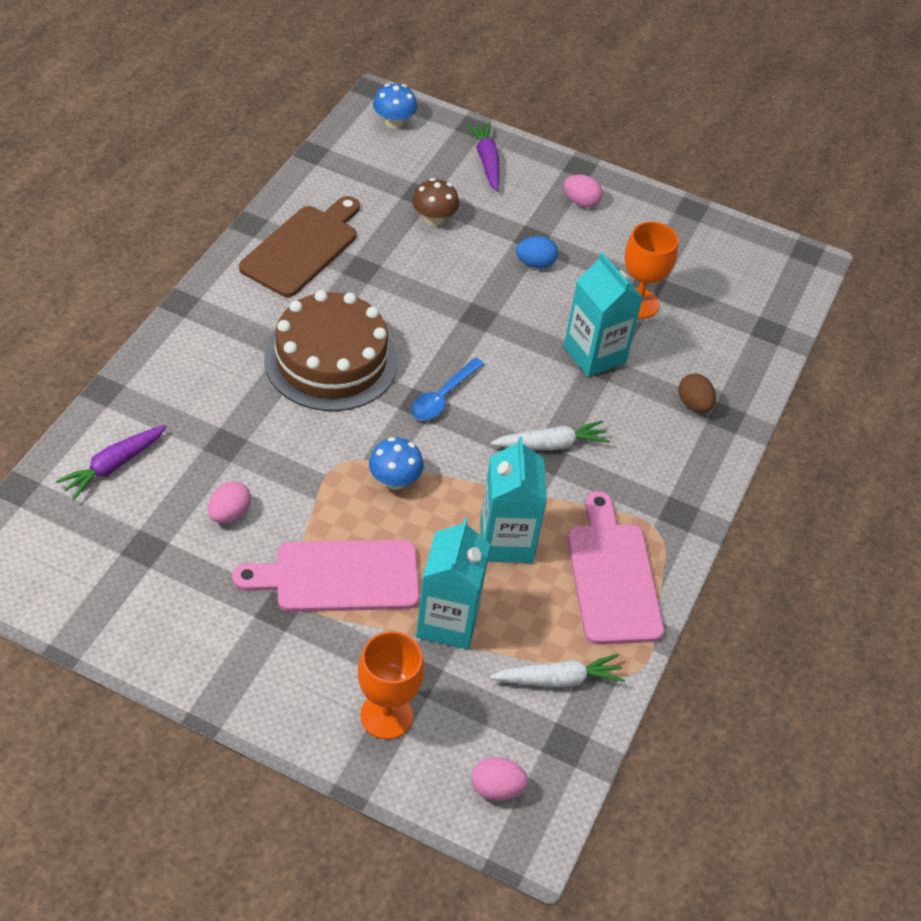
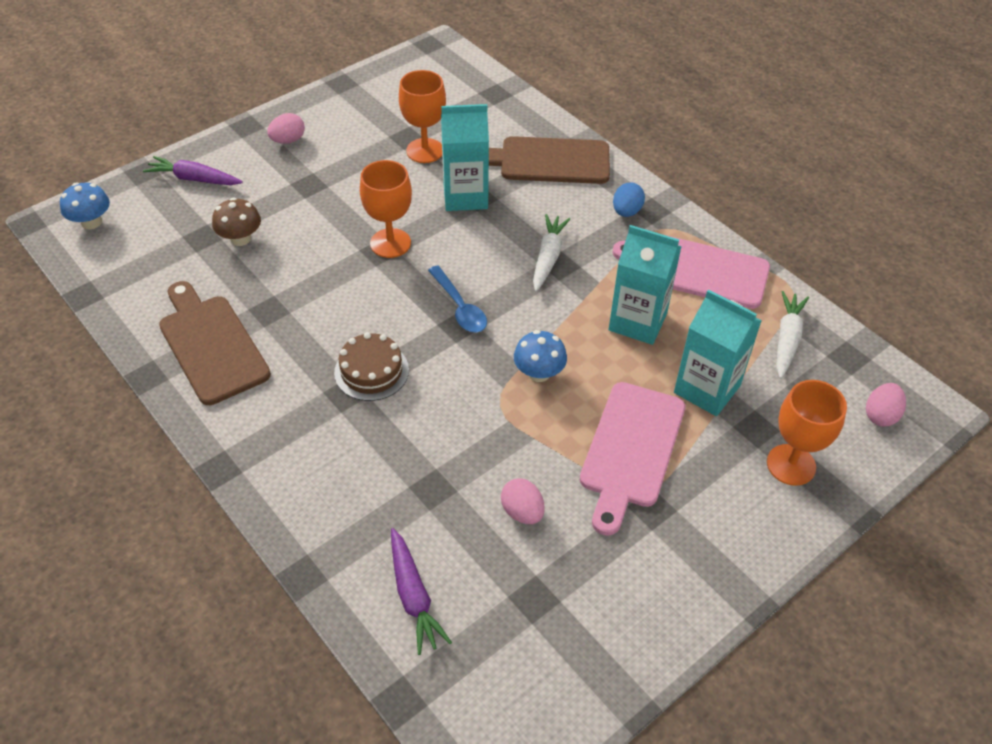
camera: 60 degrees left, 0 degrees up
(331, 360) = (371, 371): brown cake -> brown cake, size x0.54
(493, 320) = (390, 243): none -> orange goblet
(535, 263) = (341, 193): blue egg -> blue egg (626, 212)
(694, 404) = (548, 161): brown egg -> brown cutting board

